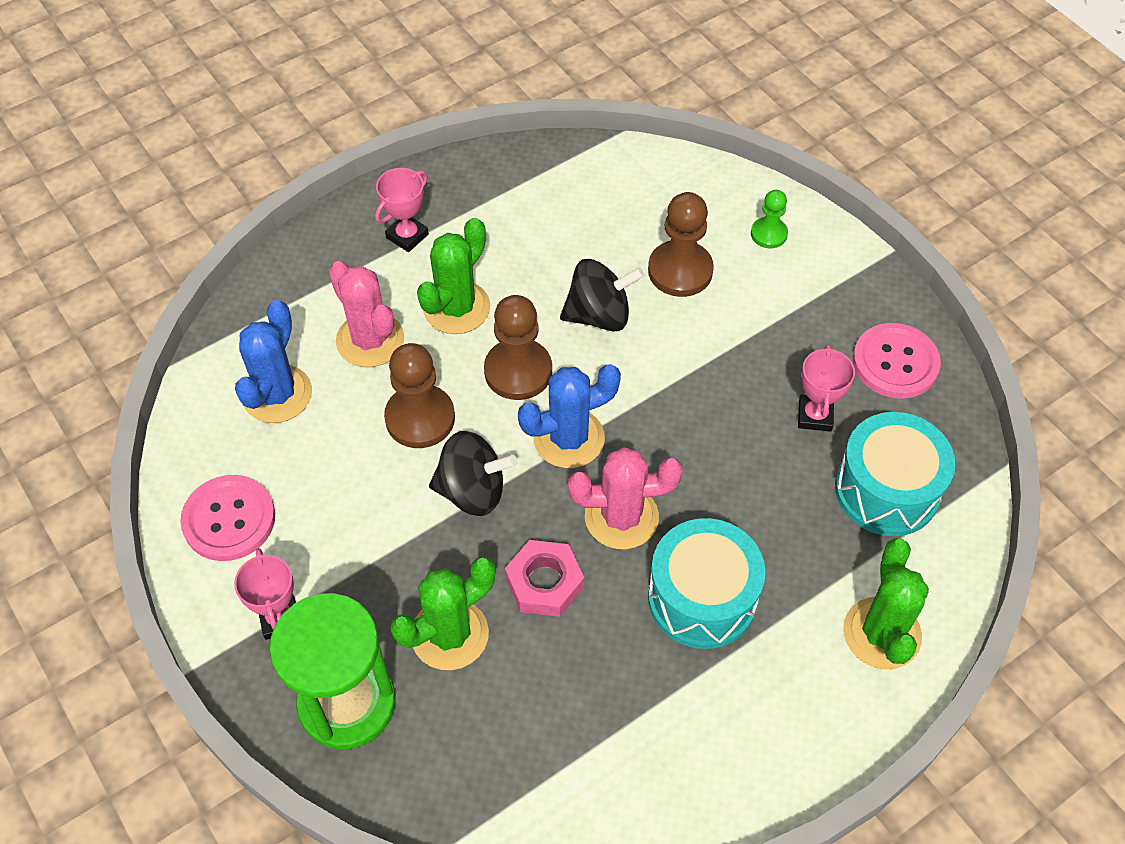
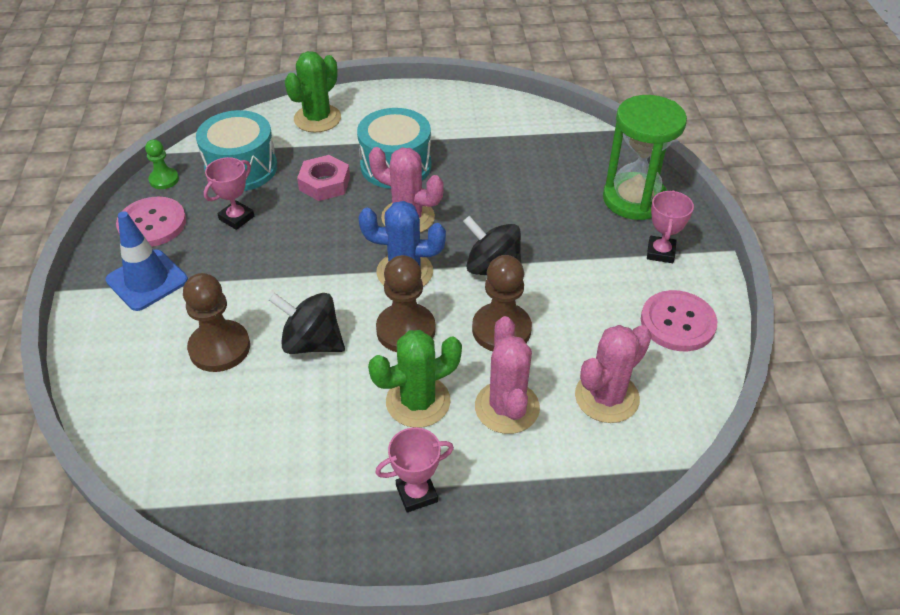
camera: 150 degrees left, 10 degrees down
(277, 394) = (607, 397): blue cactus -> pink cactus
(449, 634) = (555, 205): green cactus -> none
(544, 583) = (481, 206): pink nut -> pink nut (324, 183)
(768, 234) = (124, 344): green pawn -> green pawn (164, 180)
(822, 300) = (147, 280): none -> blue traffic cone

